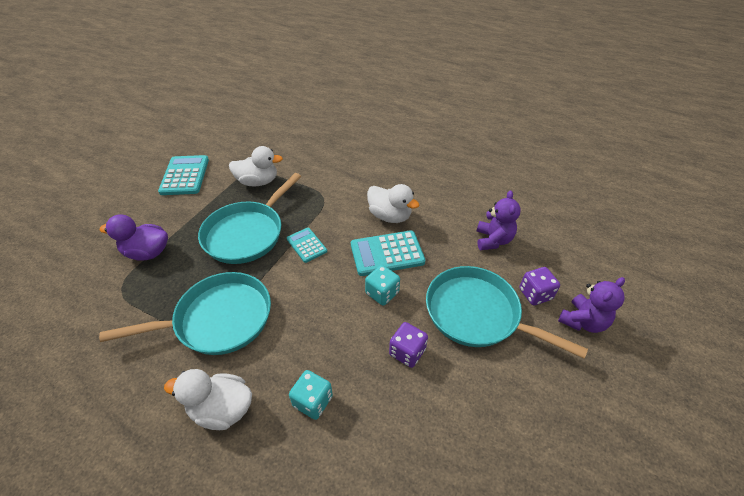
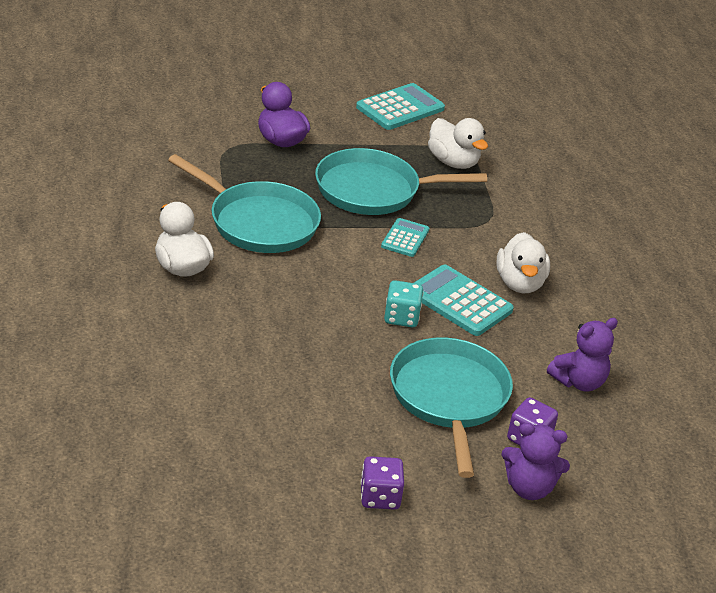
camera: 50 degrees right, 10 degrees down
(313, 401) = (238, 317): turquoise dice -> none
(407, 352) = (348, 360): purple dice -> purple dice (380, 497)

